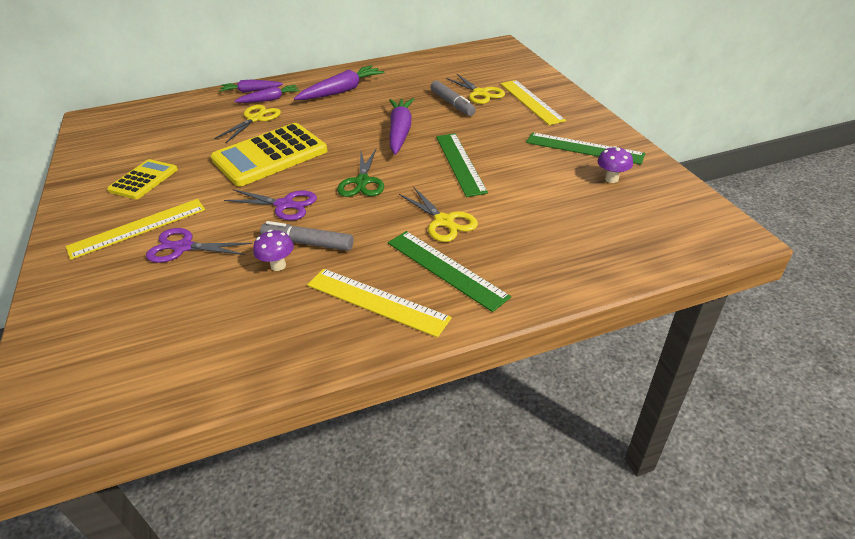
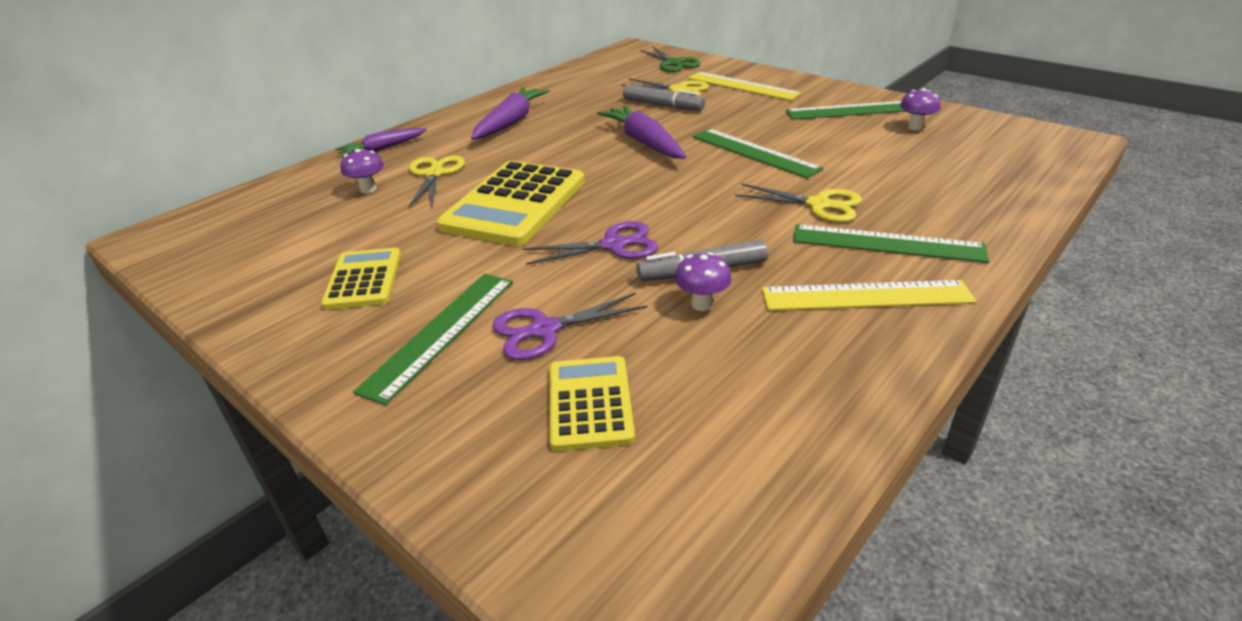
camera: 30 degrees left, 5 degrees down
(138, 228) = (440, 333): yellow ruler -> green ruler
(149, 301) = (589, 403): none -> yellow calculator
(212, 119) = (368, 189): none -> purple mushroom
(269, 99) = (424, 151): purple carrot -> none
(362, 182) = (673, 197): green scissors -> green scissors (673, 63)

